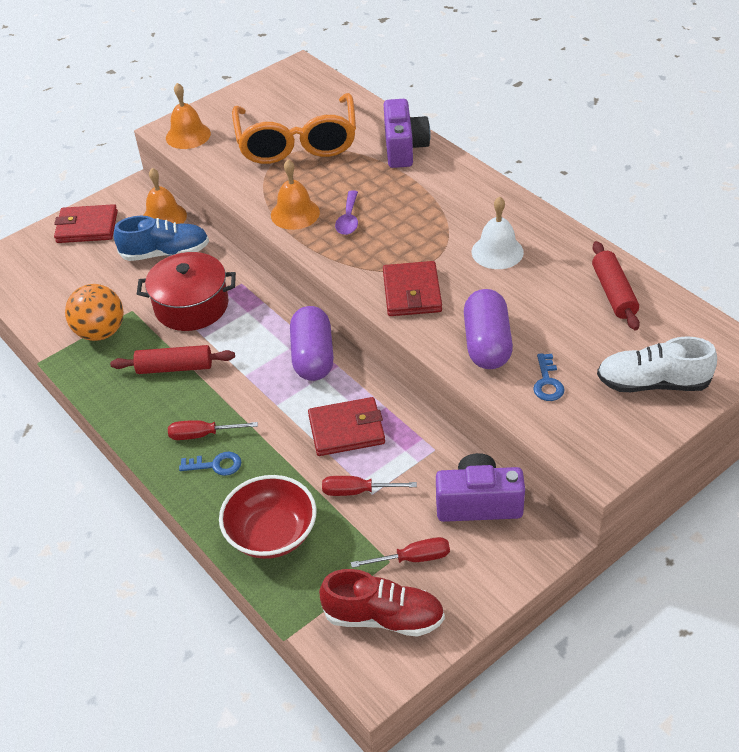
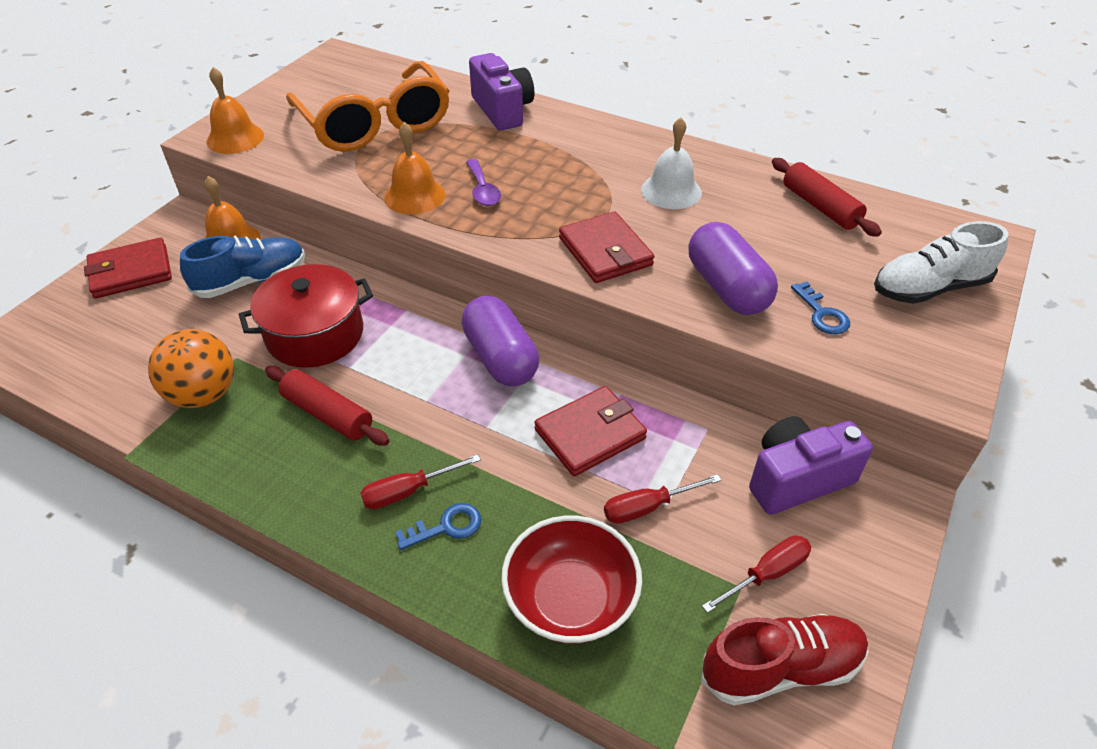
camera: 25 degrees left, 0 degrees up
(175, 367) = (328, 414): red rolling pin -> red rolling pin turned 60 degrees clockwise

